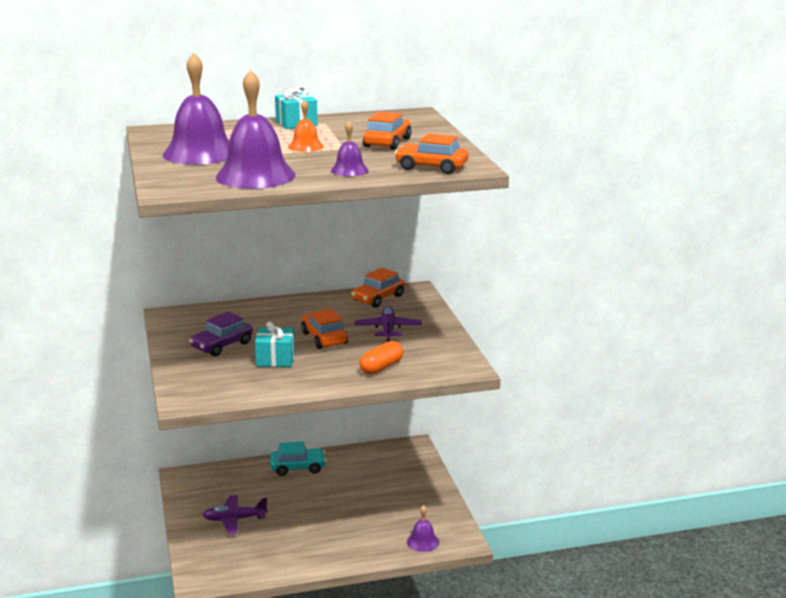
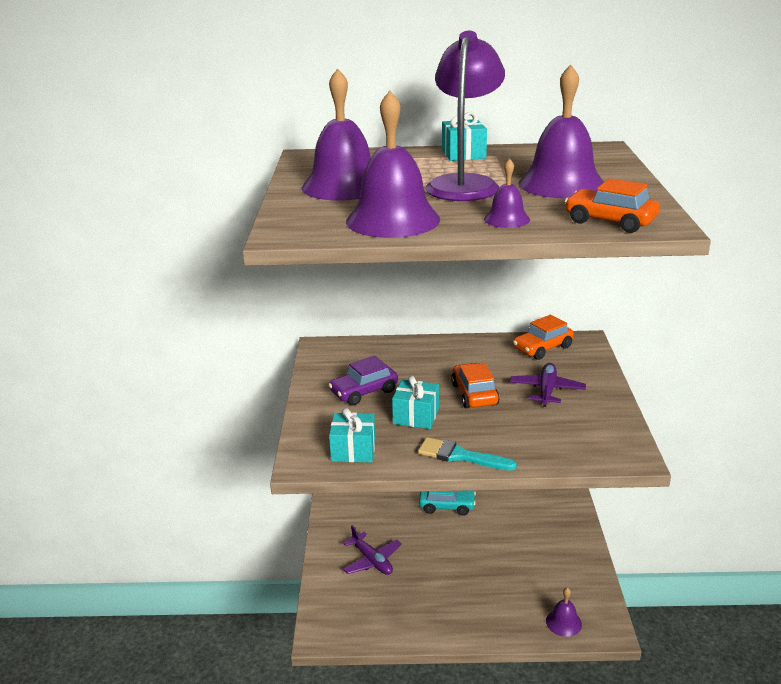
camera: 15 degrees right, 5 degrees up
(226, 388) = (353, 450): none -> turquoise gift
(234, 519) = (372, 560): purple plane -> purple plane turned 135 degrees counterclockwise
(306, 146) = (464, 184): orange bell -> purple lamp
(322, 383) = (460, 456): none -> turquoise brush
(381, 367) = (531, 442): orange capsule -> none
(387, 142) = (561, 184): orange car -> purple bell

